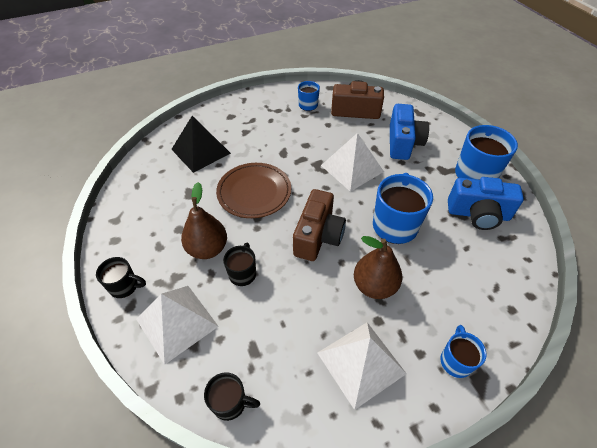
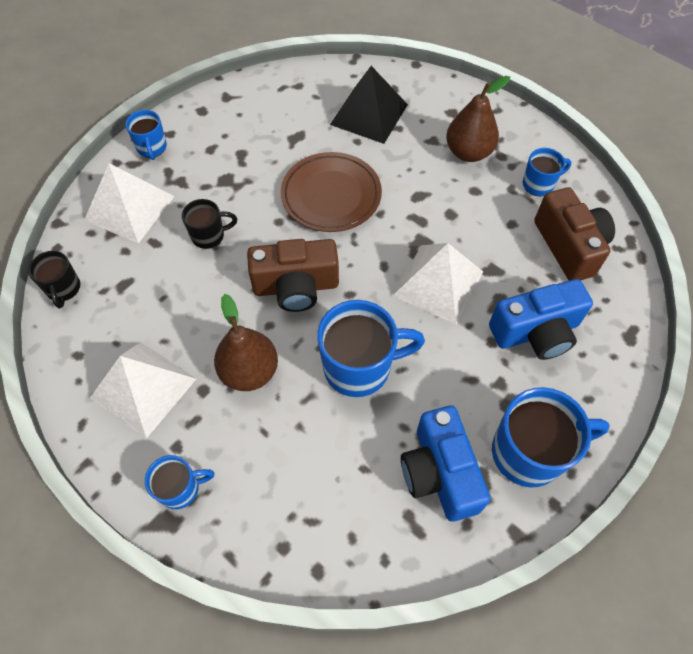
camera: 65 degrees right, 10 degrees up
(125, 286) = (152, 148): black mug -> blue mug
(207, 249) = (227, 190): brown pear -> brown pear (468, 152)

